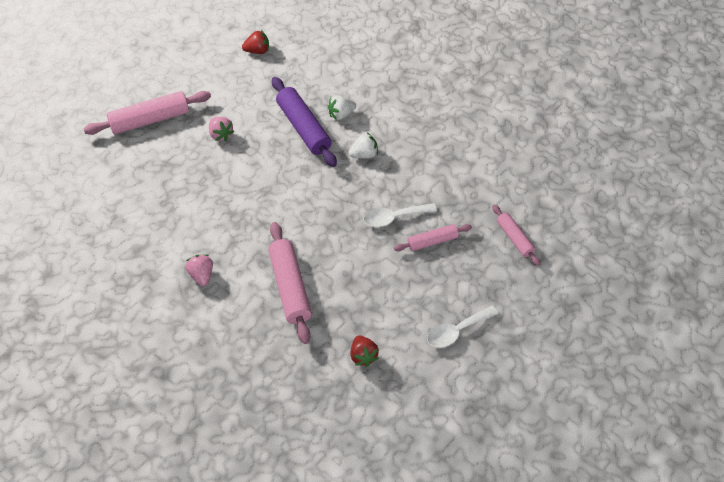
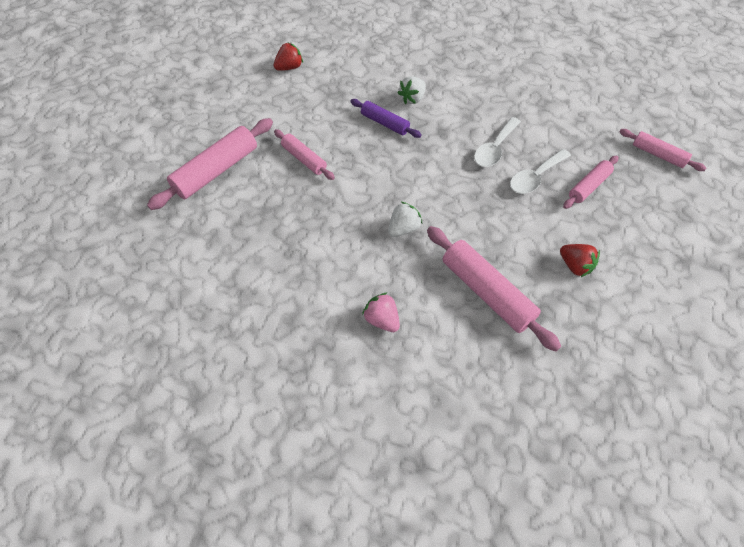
camera: 25 degrees left, 5 degrees up
(220, 135) = (304, 159): pink strawberry -> pink rolling pin
(303, 128) = (385, 123): purple rolling pin -> purple rolling pin, size x0.59
(363, 356) = (616, 336): red strawberry -> red strawberry (575, 265)
(364, 154) = (461, 128): white strawberry -> white strawberry (403, 228)
(456, 331) = (682, 267): white spoon -> white spoon (494, 149)

